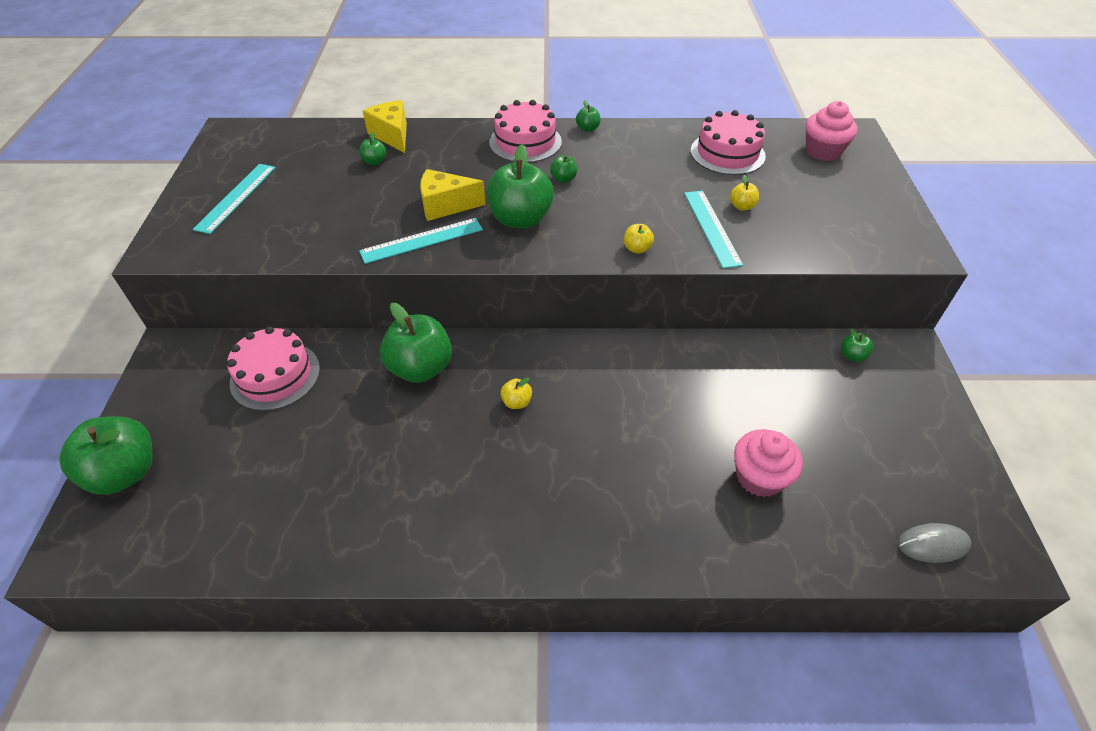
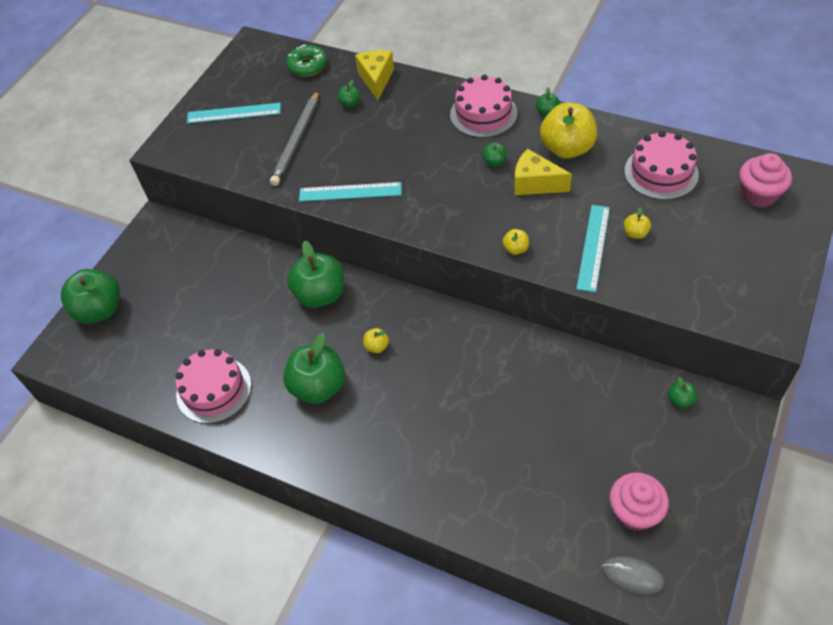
camera: 30 degrees right, 5 degrees up
(236, 197) = (234, 113): turquoise ruler -> turquoise ruler turned 45 degrees clockwise
(275, 375) = (218, 267): pink cake -> pink cake (214, 390)
(306, 138) = (307, 66): none -> green donut
(330, 207) = (297, 140): none -> grey pencil
(445, 205) = (384, 163): yellow cheese -> yellow cheese (535, 183)
(520, 219) = (436, 193): green apple -> green apple (318, 387)
(627, 153) = (567, 148): none -> yellow apple
(759, 477) = (528, 472): pink cupcake -> pink cupcake (634, 511)

